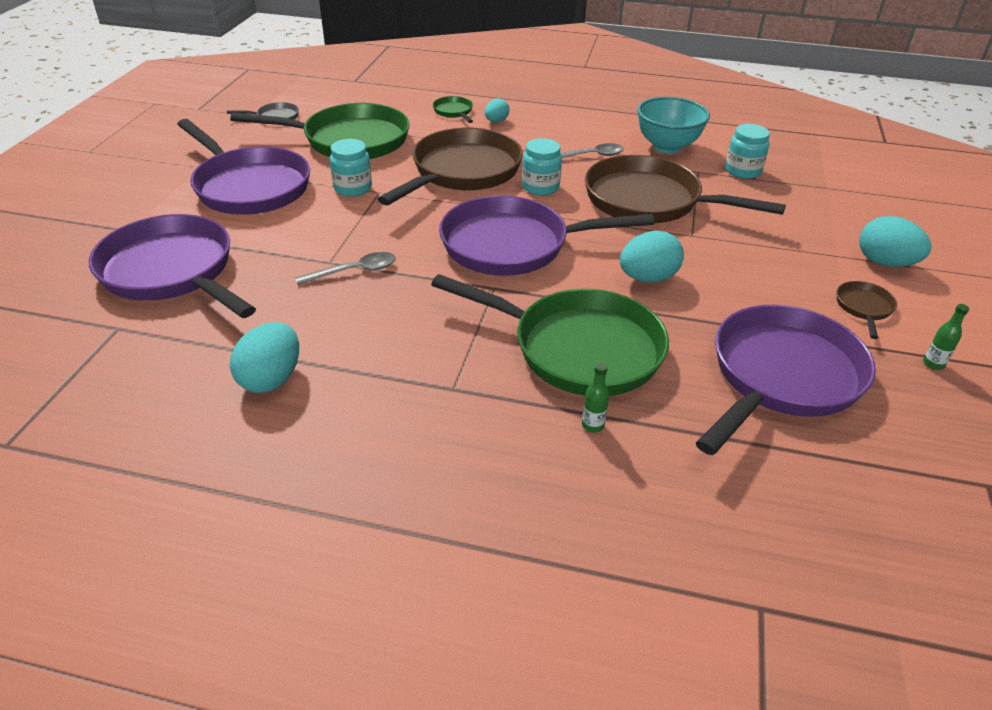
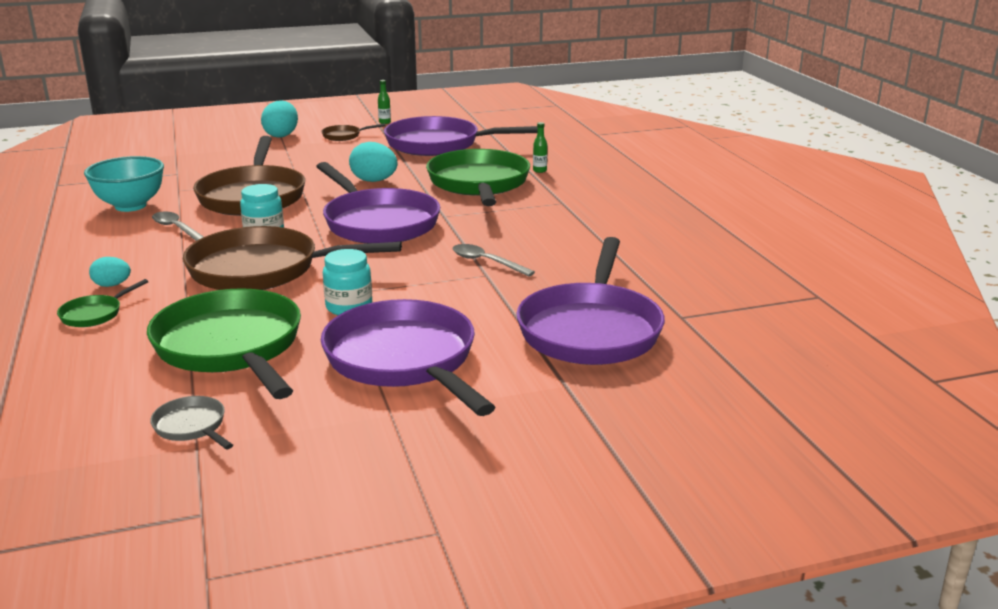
camera: 120 degrees left, 15 degrees down
(249, 187) = (404, 360): purple pan -> purple pan turned 45 degrees counterclockwise
(271, 379) = (635, 247): turquoise egg -> none
(742, 171) = (165, 178): turquoise jar -> none

